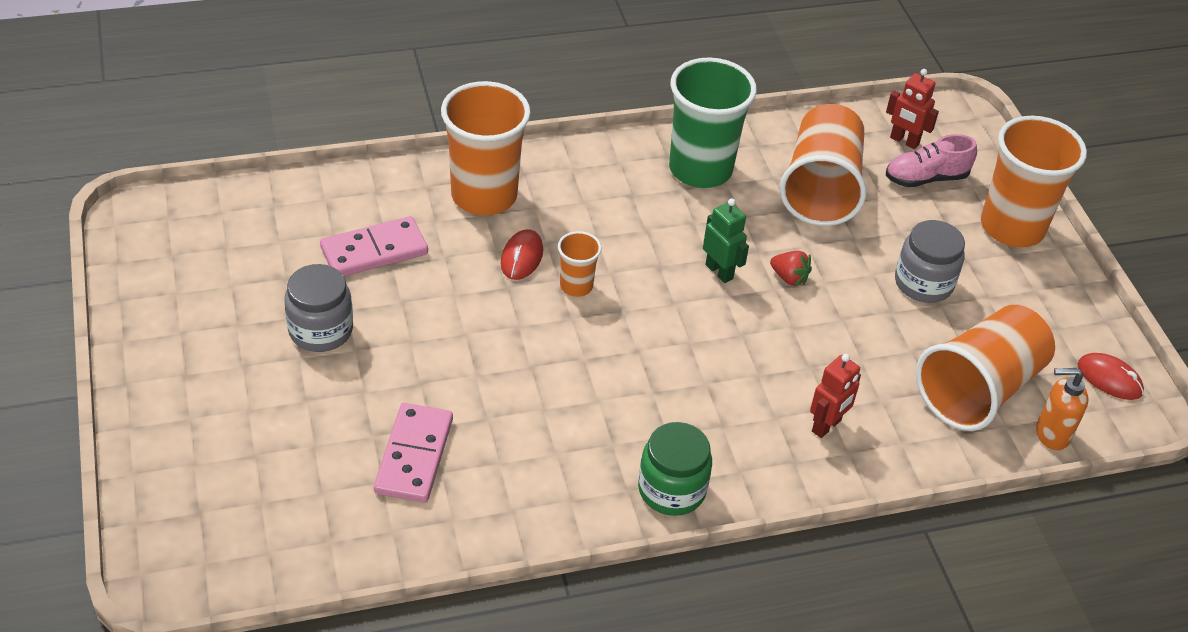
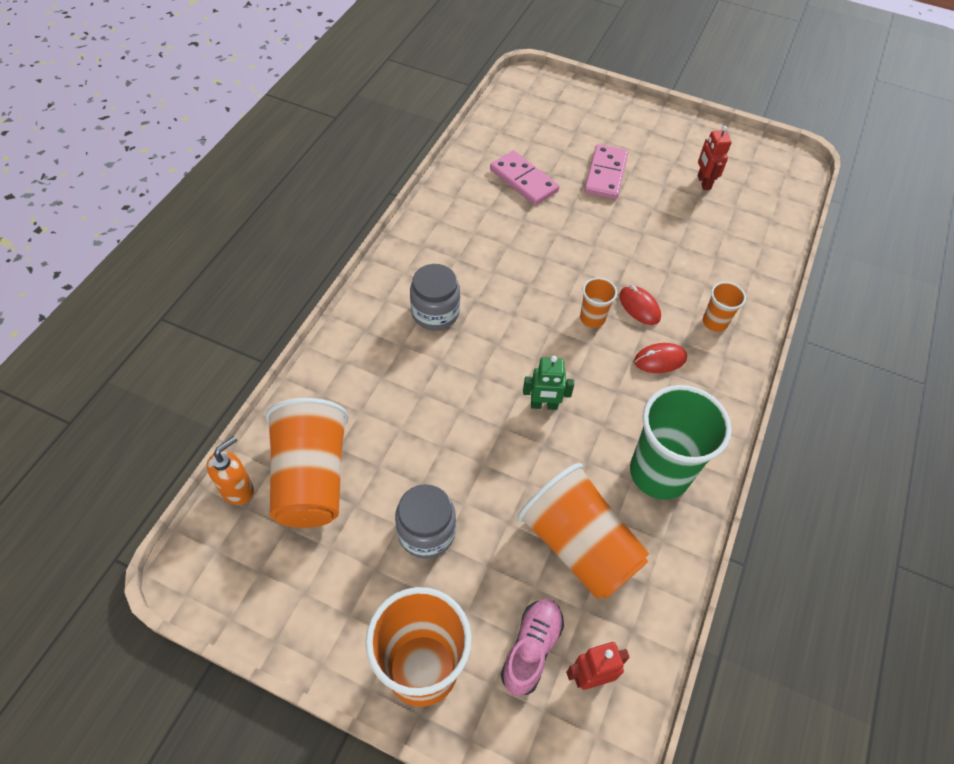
camera: 130 degrees right, 10 degrees up
(320, 330) = (644, 190): grey jar -> grey jar (435, 313)
(374, 251) = (696, 242): pink domino -> pink domino (605, 174)
(484, 195) = (715, 322): orange cup -> orange cup, size x0.48
(671, 490) = (403, 263): green jar -> none
(789, 278) = (504, 443): red strawberry -> none
(826, 426) = (371, 365): red robot -> red robot (703, 182)
(1109, 379) = (232, 580): red mouse -> red mouse (660, 360)

